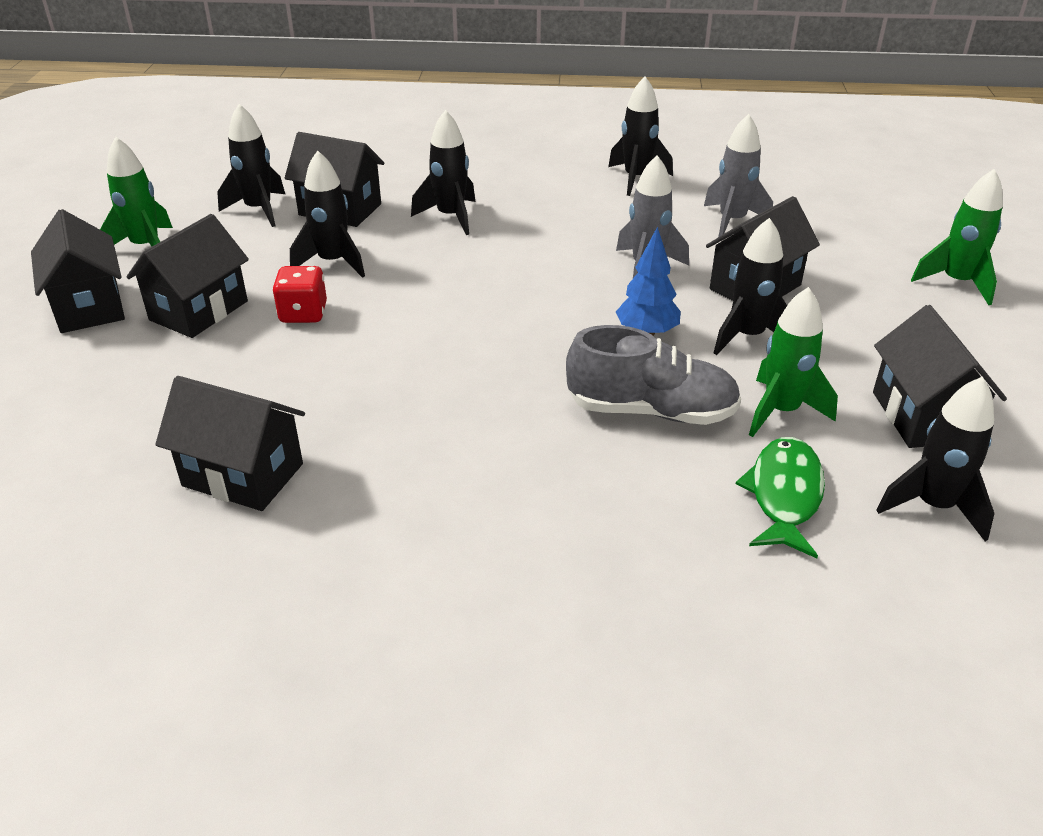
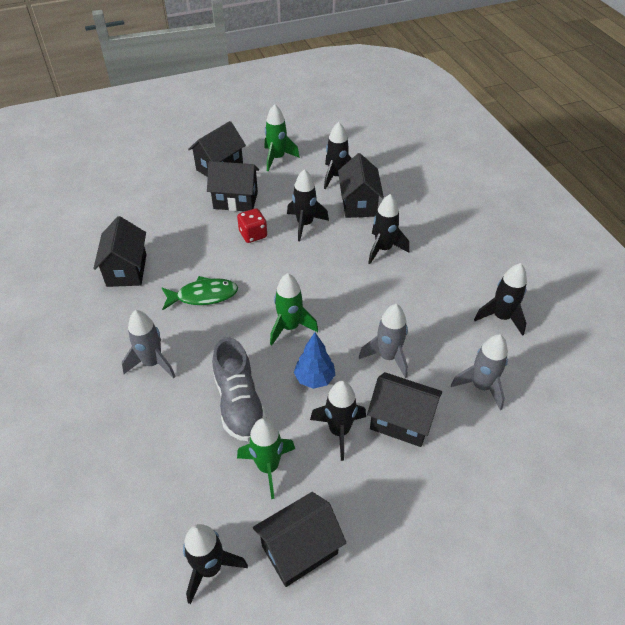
camera: 65 degrees right, 10 degrees up
(507, 487) = (152, 363): none -> grey rocket
(784, 495) = (190, 486): green fish -> green fish (203, 295)
(956, 282) = (491, 551): green rocket -> green rocket (290, 327)

